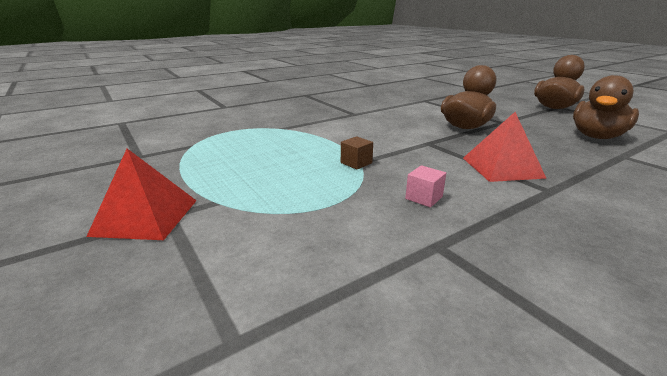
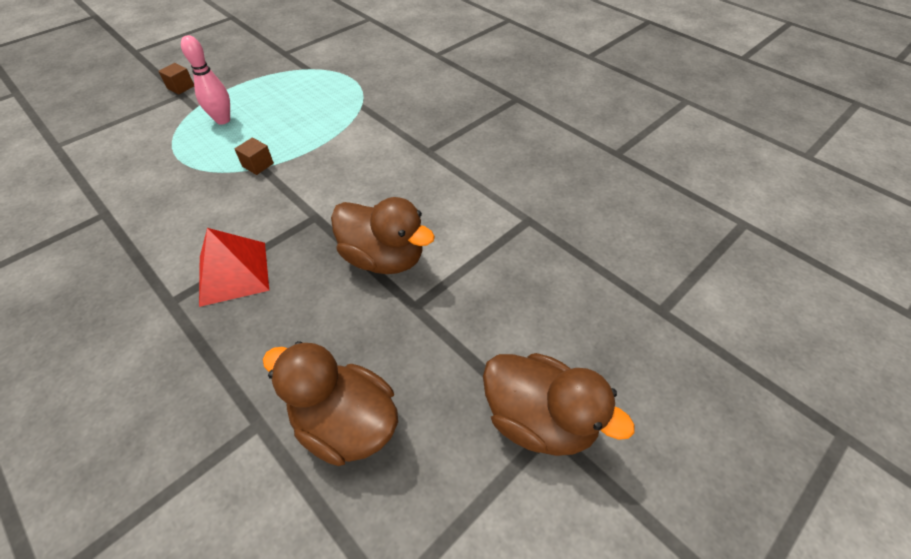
camera: 80 degrees right, 25 degrees up
(145, 217) = (181, 87): red pyramid -> brown cube
(262, 183) = (223, 120): none -> pink bowling pin
(424, 198) = (176, 208): pink cube -> none

